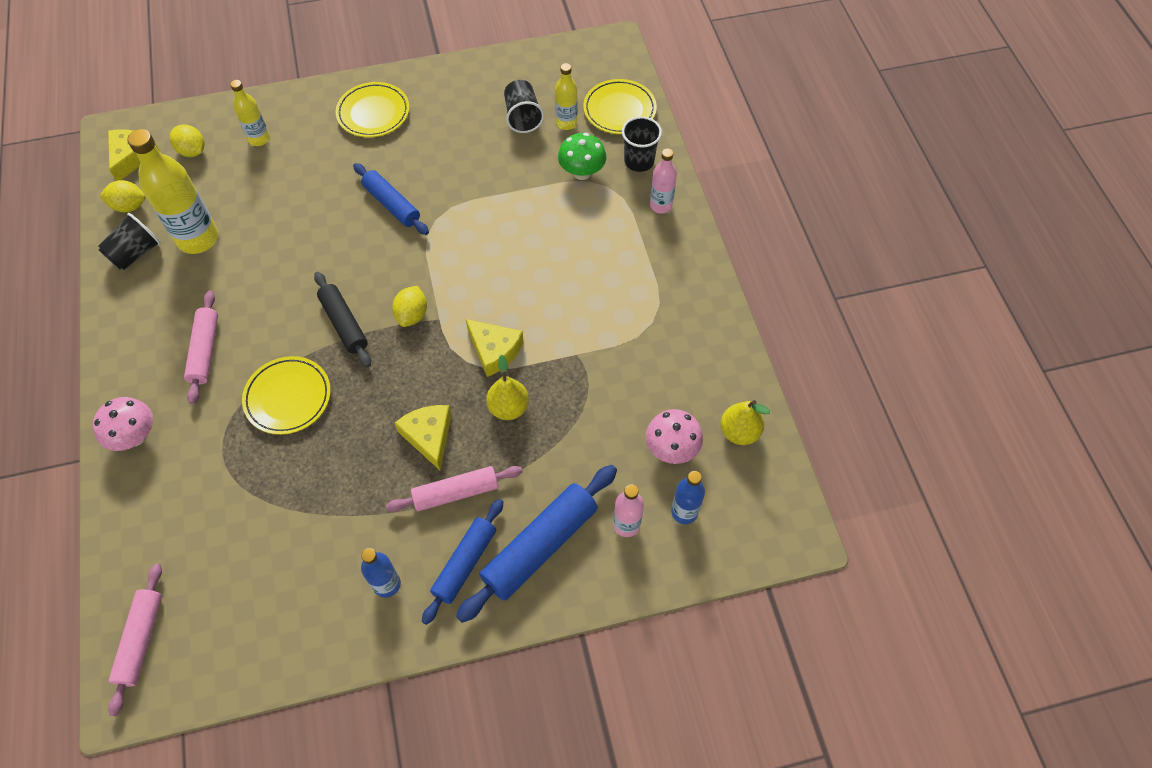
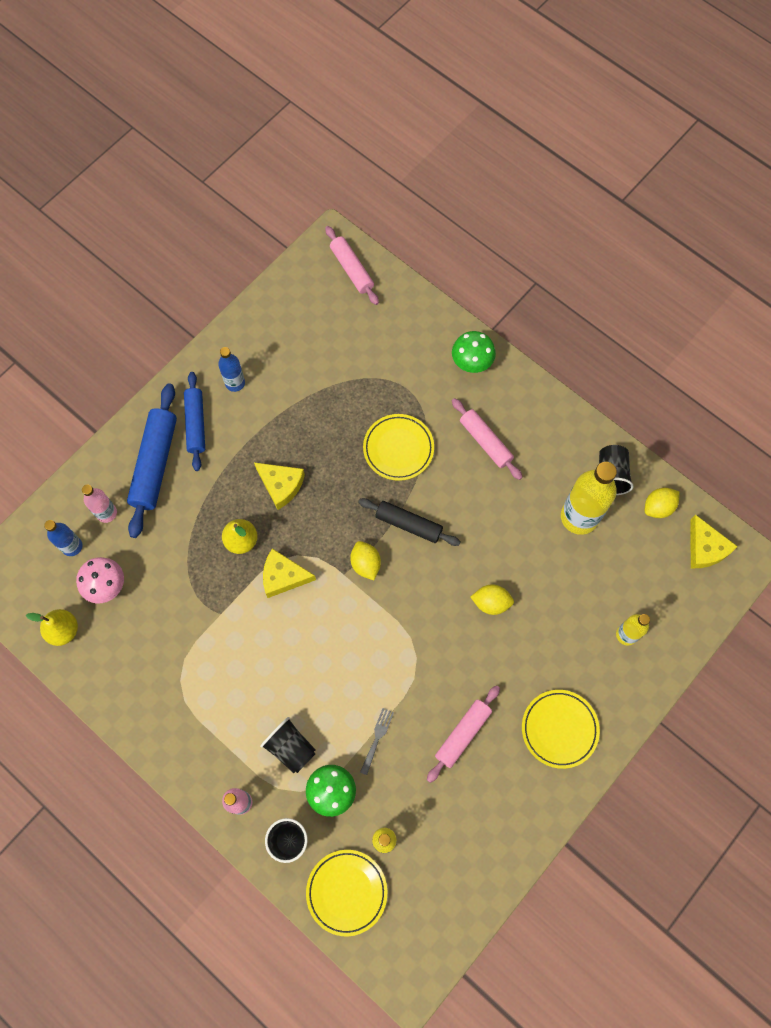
camera: 145 degrees right, 10 degrees up
(135, 436) = (471, 362): pink mushroom -> green mushroom
(192, 151) = (665, 586): yellow lemon -> yellow lemon (491, 603)
(392, 204) = (462, 648): blue rolling pin -> none
(456, 492) = (234, 461): pink rolling pin -> pink rolling pin (463, 734)
(516, 185) = (377, 738): none -> grey fork
(522, 117) = (428, 819): black cup -> black cup (290, 747)

